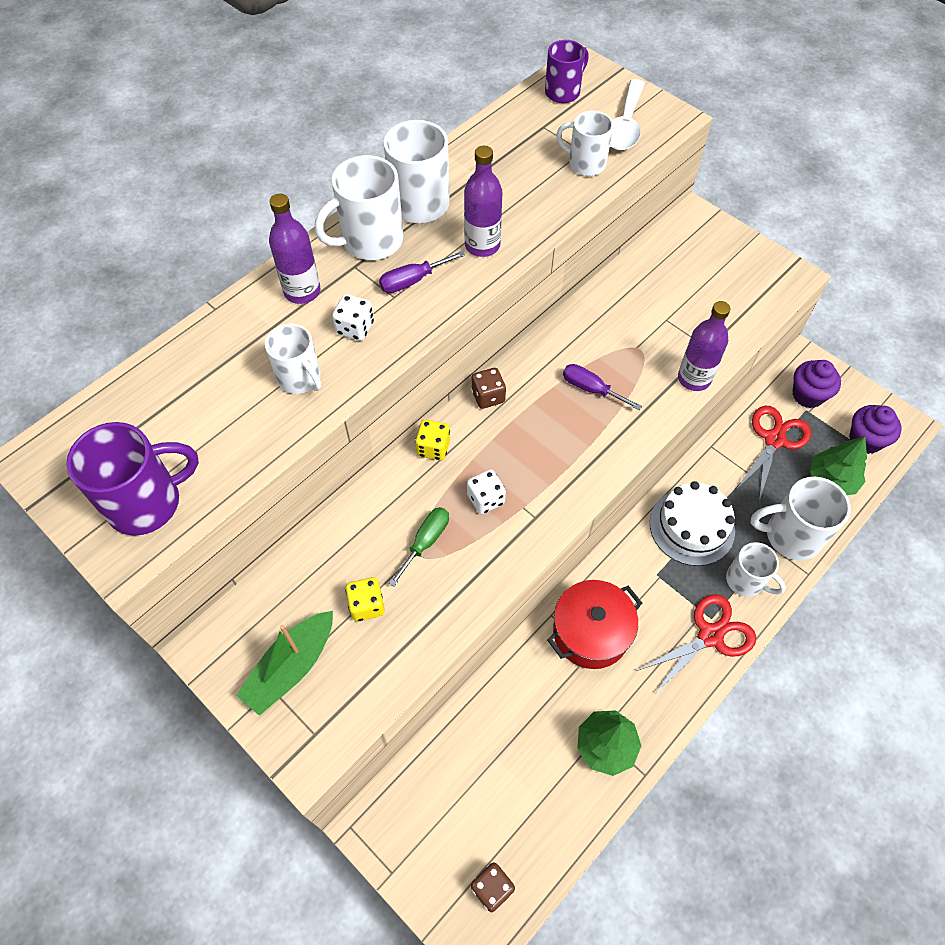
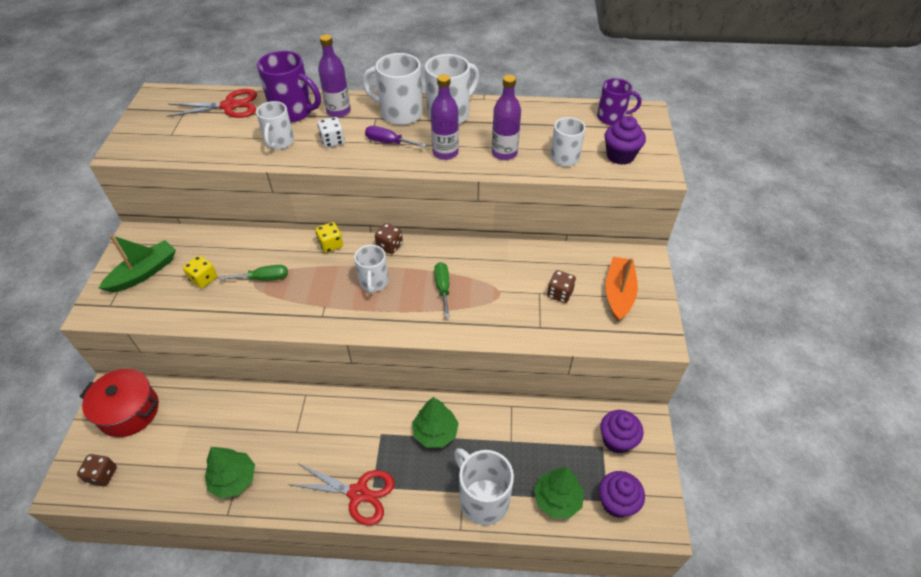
camera: 50 degrees right, 10 degrees down
(147, 502) = (158, 139): purple mug -> purple mug (293, 112)
(291, 667) = (144, 273): green boat -> green boat turned 135 degrees clockwise
(486, 499) = (315, 287): white dice -> none
(591, 389) = (443, 288): purple screwdriver -> green screwdriver
(591, 632) = (309, 423): red pot -> red pot (129, 411)
(625, 126) = (620, 156): white spoon -> purple cupcake
(681, 305) = (559, 293): none -> brown dice
(692, 526) = (435, 432): white cake -> green tree
(694, 378) = (505, 334): purple bottle -> purple bottle (504, 153)
(718, 265) = (618, 293): none -> orange boat
(746, 581) = (420, 491): white mug -> white mug (373, 282)
(774, 439) = (555, 441): red scissors -> red scissors (230, 106)

